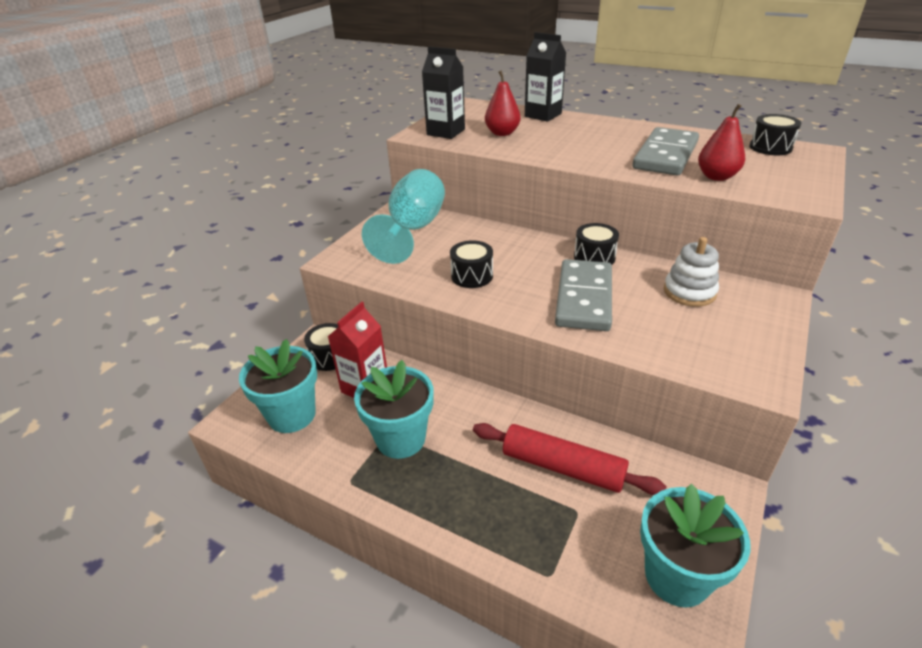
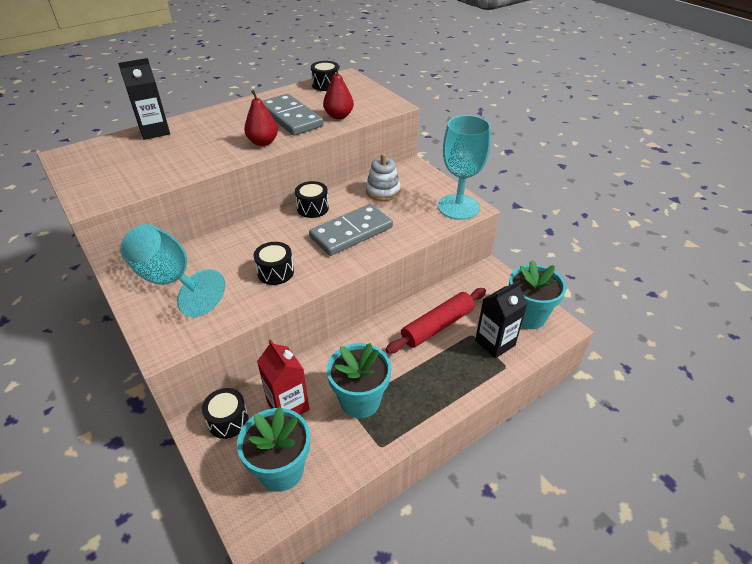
camera: 65 degrees left, 5 degrees up
(446, 132) = (111, 186): black carton -> black carton (495, 343)
(502, 133) = (159, 161): red pear -> red pear (263, 142)
(583, 298) = (351, 232): grey domino -> grey domino turned 75 degrees counterclockwise
(746, 368) = (458, 207): none -> turquoise goblet

